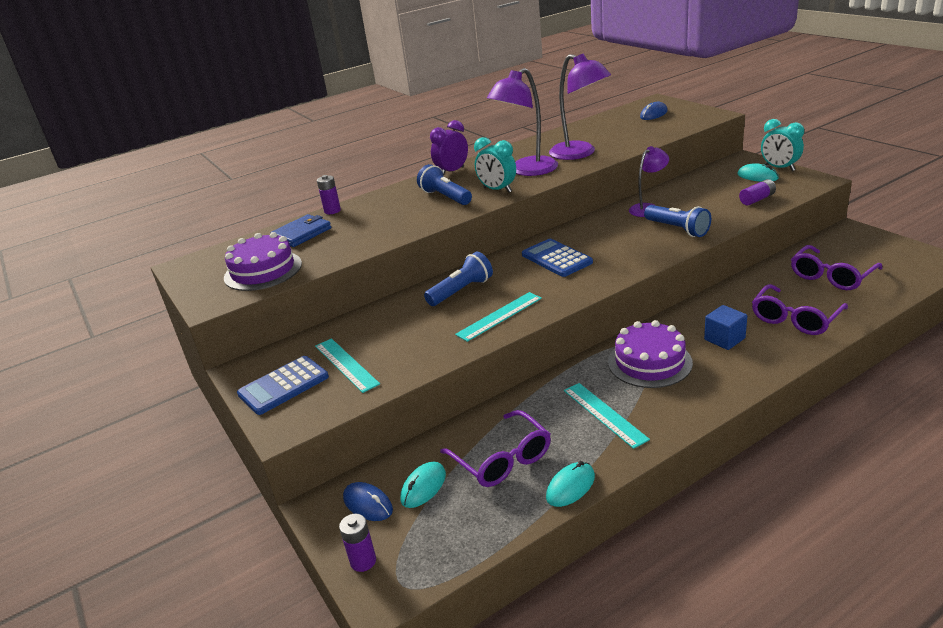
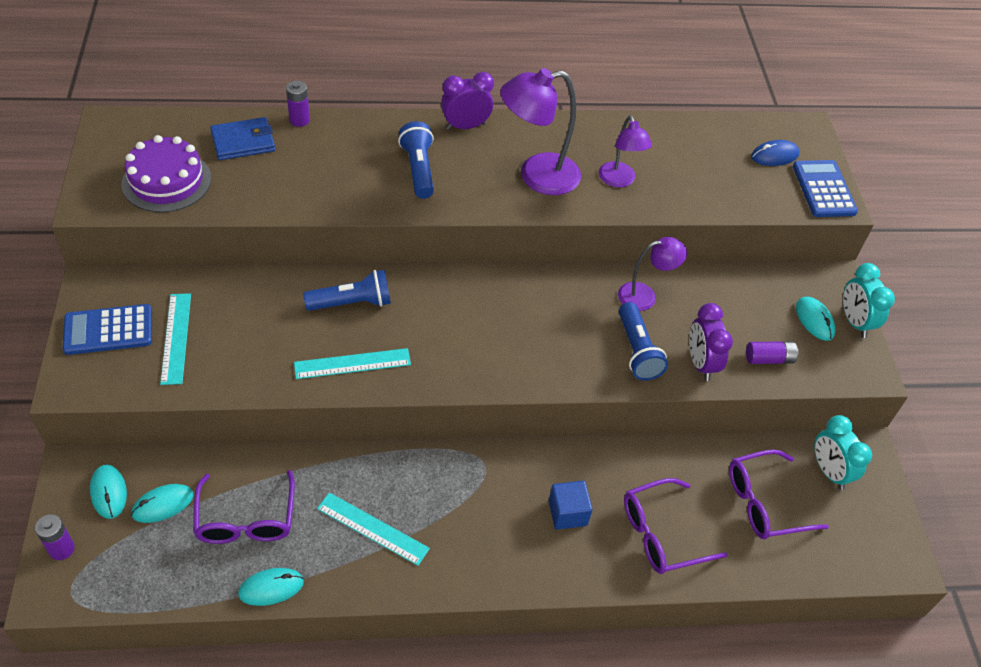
camera: 20 degrees right, 20 degrees up
(368, 504) = (109, 492): blue mouse -> turquoise mouse
(497, 190) = (477, 192): turquoise clock -> turquoise clock (829, 471)
(556, 259) = (479, 315): blue calculator -> blue calculator (823, 189)
(580, 153) = (619, 180): purple lamp -> purple lamp, size x0.61
(604, 414) = (373, 528): turquoise ruler -> turquoise ruler turned 60 degrees counterclockwise
(649, 362) = (471, 494): purple cake -> none
(722, 218) = (701, 363): none -> purple clock

